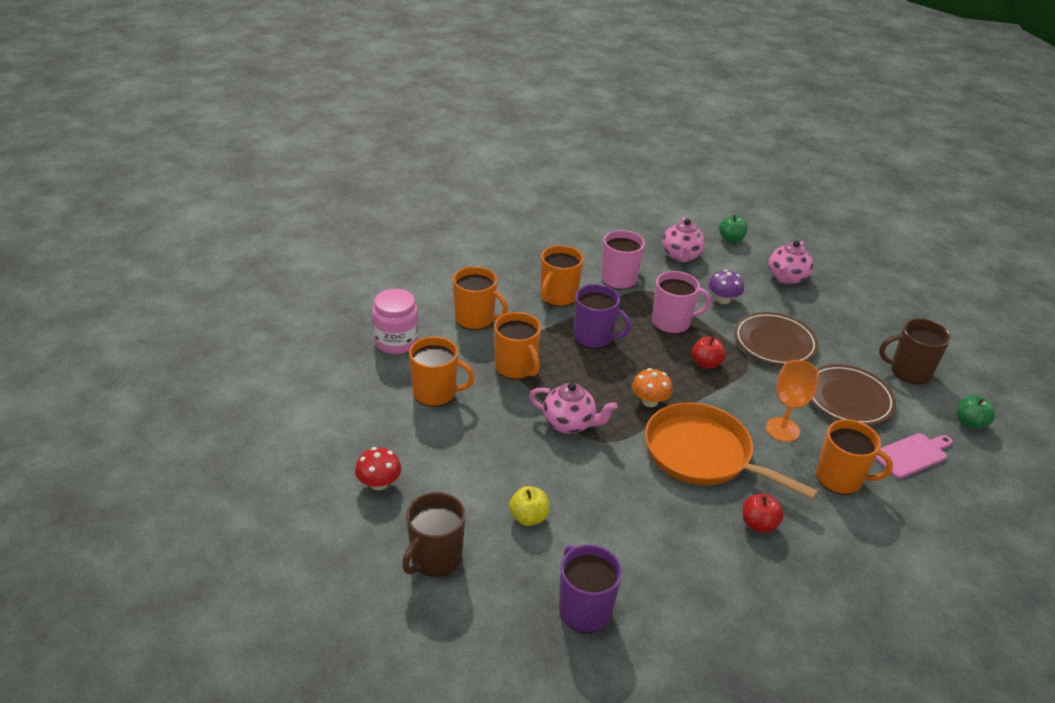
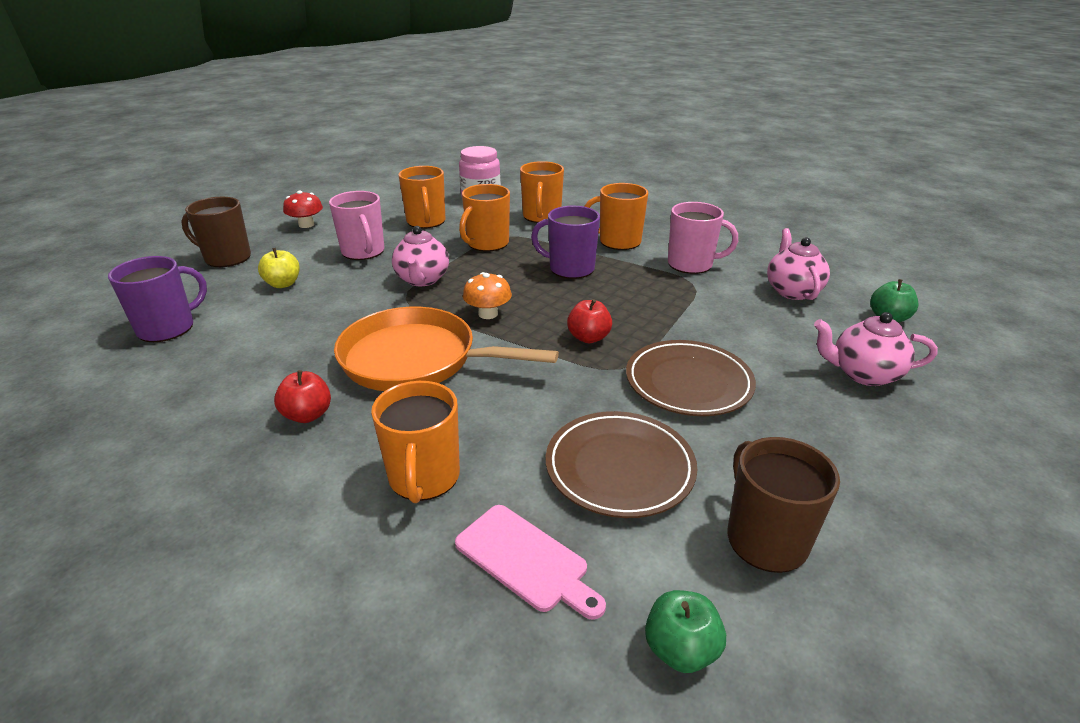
camera: 70 degrees right, 5 degrees down
(594, 337) = (570, 269): purple mug -> purple mug turned 105 degrees clockwise
(672, 322) = (646, 305): pink mug -> pink mug (363, 252)
(681, 256) = (792, 291): pink teapot -> pink teapot turned 105 degrees clockwise
(703, 454) = (416, 359): orange pan -> orange pan turned 90 degrees counterclockwise
(723, 299) = (737, 331): purple mushroom -> none
(782, 429) = (500, 412): orange goblet -> none

